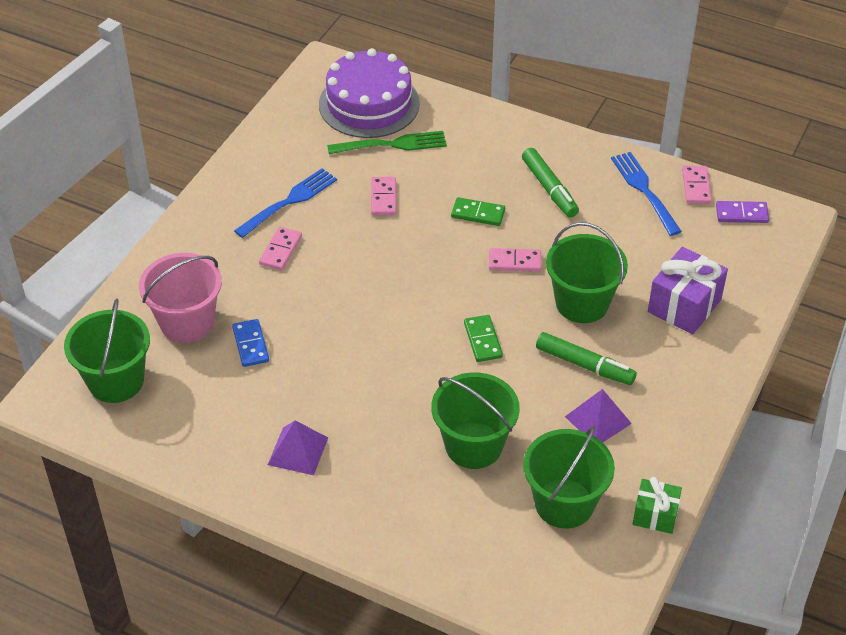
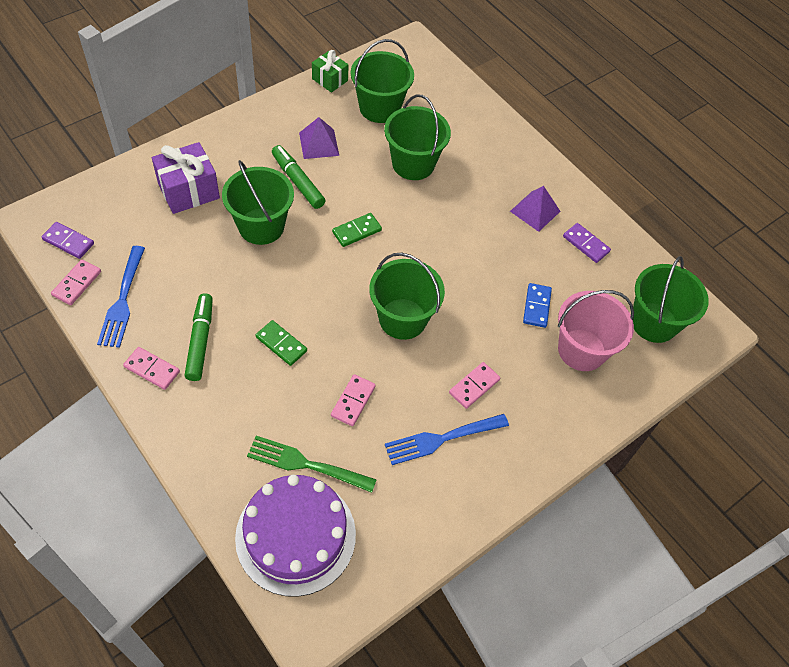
camera: 160 degrees left, 10 degrees up
(221, 436) = (585, 244): none -> purple domino
(381, 278) = (402, 319): none -> green bucket
(483, 340) = (356, 231): green domino -> green domino turned 45 degrees clockwise
(514, 262) = (285, 284): pink domino -> pink domino (152, 369)

